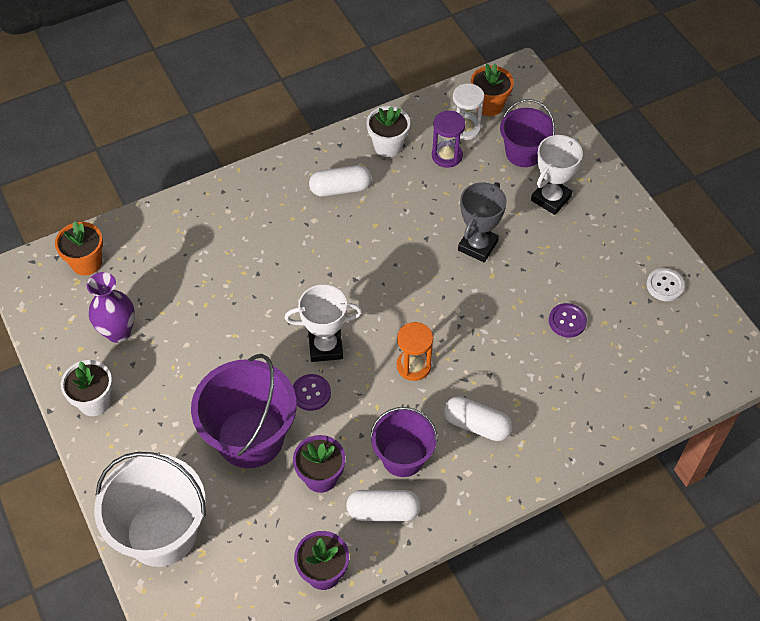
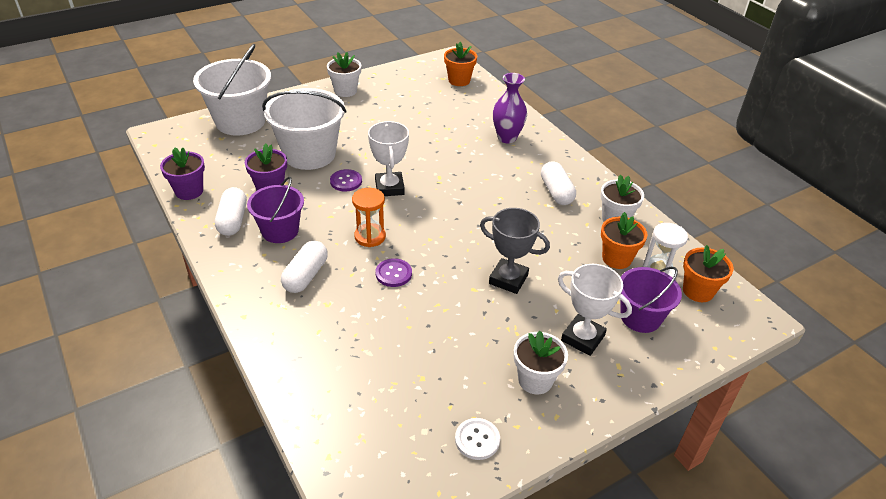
camera: 85 degrees right, 15 degrees down
(118, 332) = (401, 96): purple vase -> purple vase (507, 138)
(250, 437) = (309, 154): purple bucket -> white bucket
(447, 156) = (616, 258): purple hourglass -> orange flower pot
(567, 321) = (422, 345): purple button -> purple button (393, 273)
(600, 239) = (535, 380): none -> white flower pot

